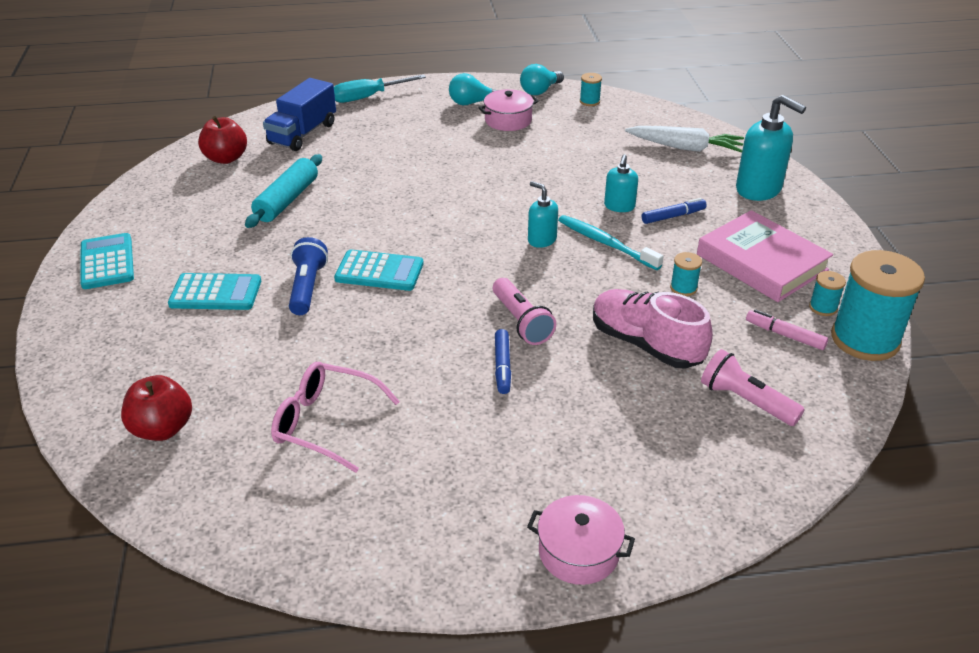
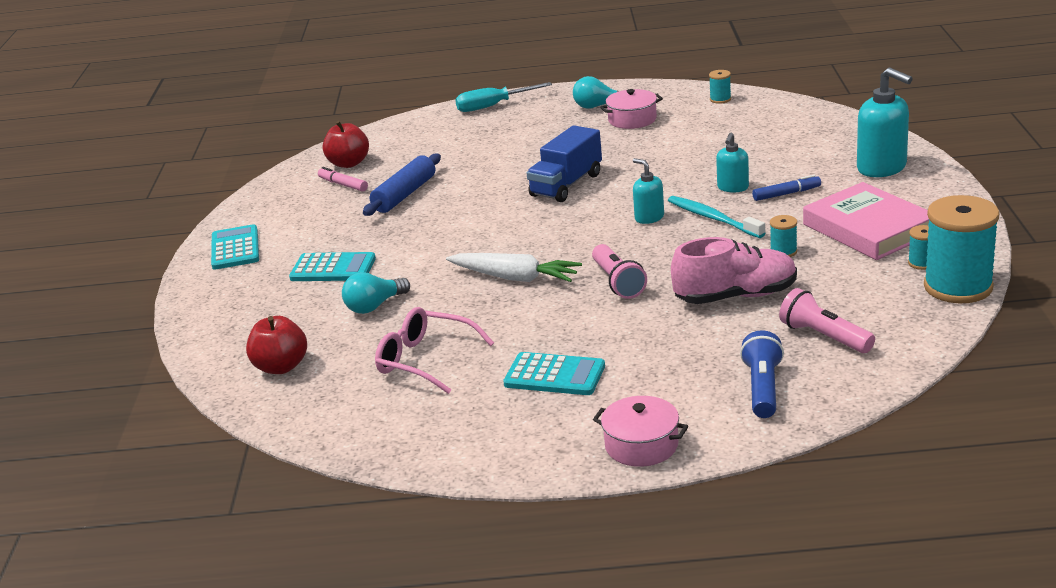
camera: 10 degrees right, 10 degrees down
(287, 200) = (404, 195): turquoise rolling pin -> blue rolling pin
(302, 133) = (424, 140): blue truck -> blue truck (566, 185)
(307, 287) = (418, 262): blue flashlight -> blue flashlight (763, 388)
(379, 271) = (487, 248): turquoise calculator -> turquoise calculator (554, 375)
(502, 366) = (594, 316): blue marker -> none
(540, 91) = (670, 92): turquoise light bulb -> turquoise light bulb (374, 306)
(646, 344) = (736, 296): pink shoe -> pink shoe turned 120 degrees clockwise
(685, 148) = (813, 135): white carrot -> white carrot (515, 278)
(785, 335) = (877, 286): pink marker -> pink marker (343, 185)

